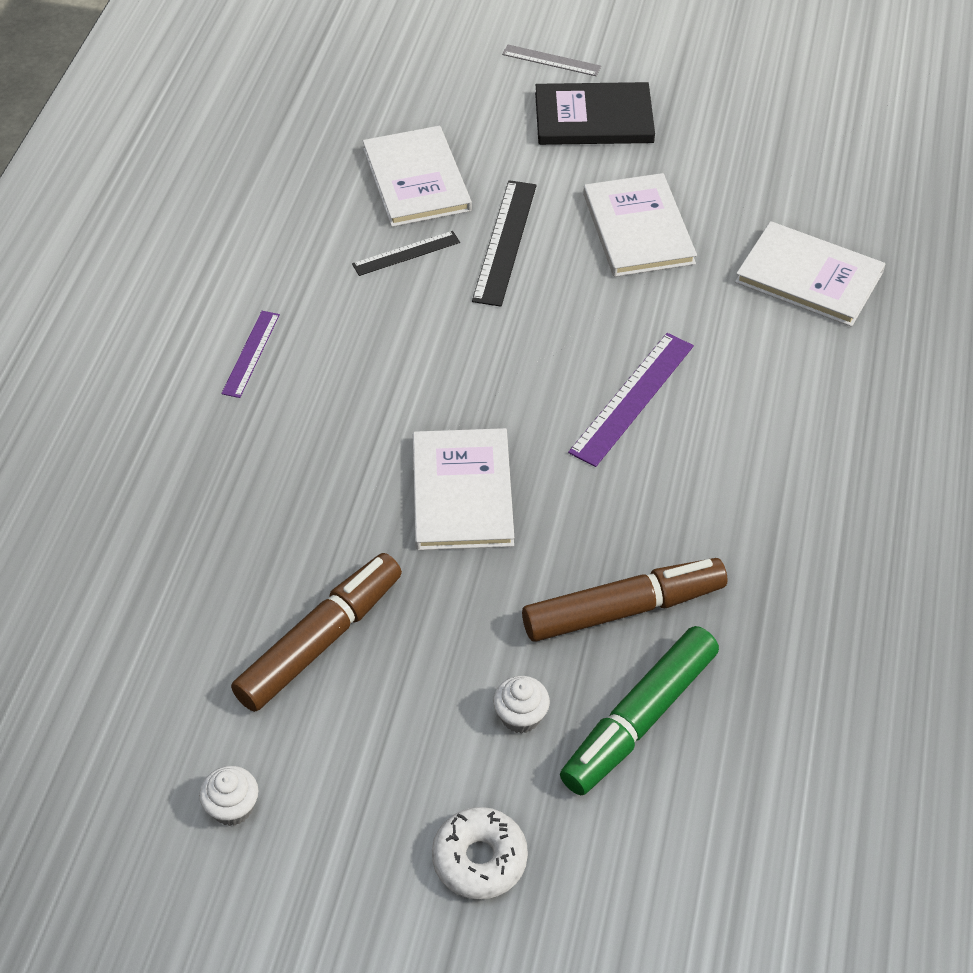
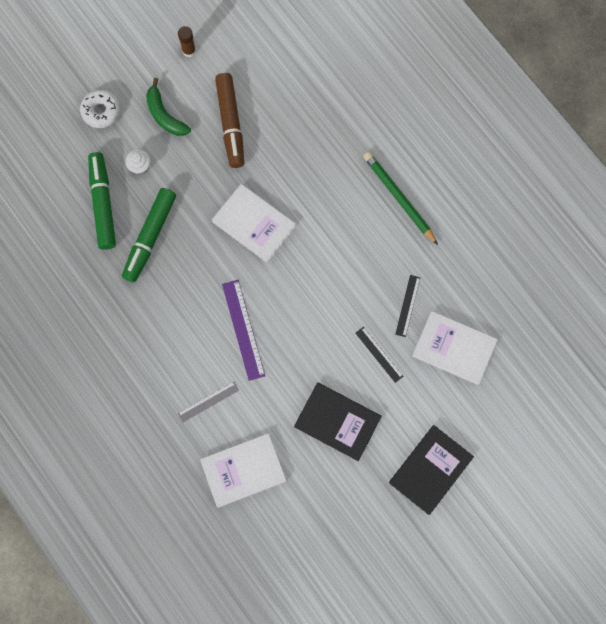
camera: 130 degrees right, 25 degrees up
(232, 807) = (189, 51): white cupcake -> brown glue stick
(251, 353) = (399, 198): purple ruler -> green pencil
(393, 750) = (165, 115): none -> green banana
(505, 242) = (379, 354): black ruler -> black ruler, size x0.62
(551, 60) = (492, 487): grey ruler -> grey ruler (208, 401)
(623, 609) = (150, 237): brown marker -> green marker
(638, 228) = (337, 422): white book -> black book

